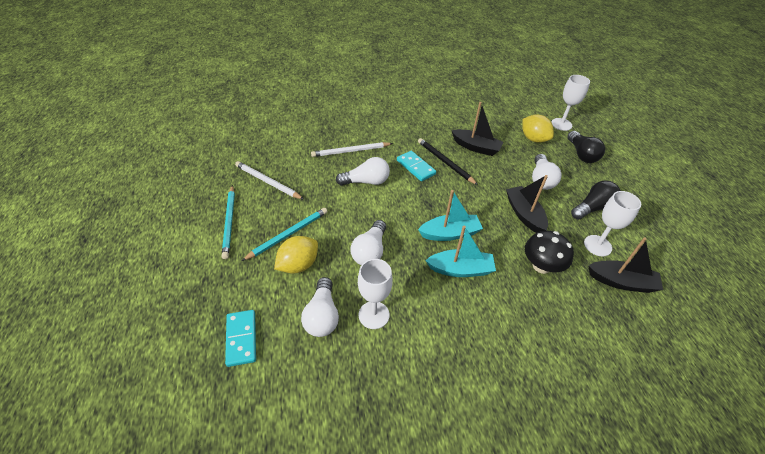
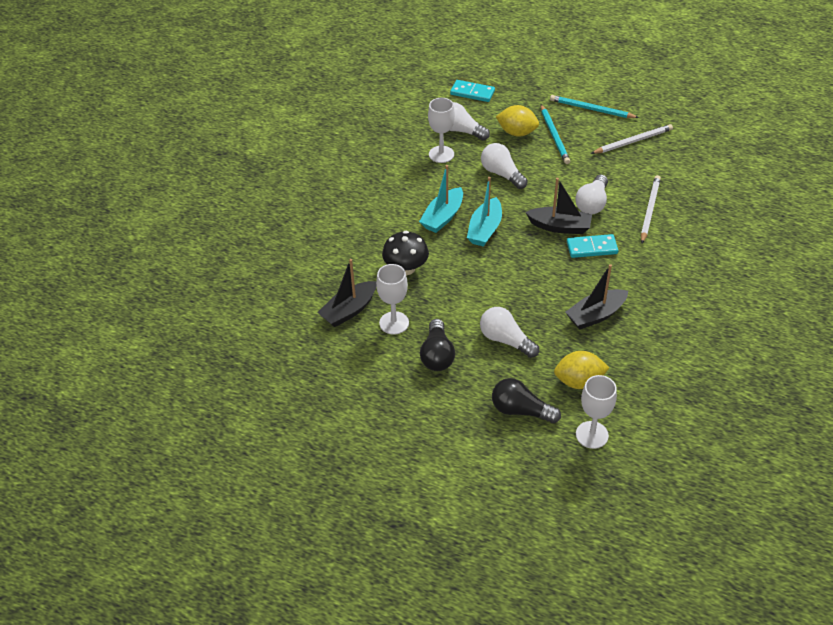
camera: 125 degrees right, 0 degrees up
(298, 265) = (517, 133): yellow lemon -> yellow lemon turned 60 degrees counterclockwise
(445, 162) = (585, 275): black pencil -> none
(524, 214) = (469, 294): black boat -> black boat (559, 227)

